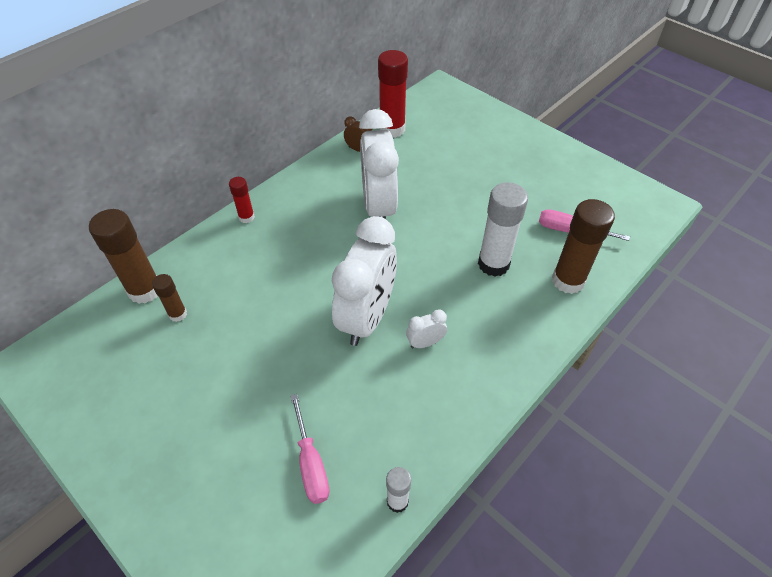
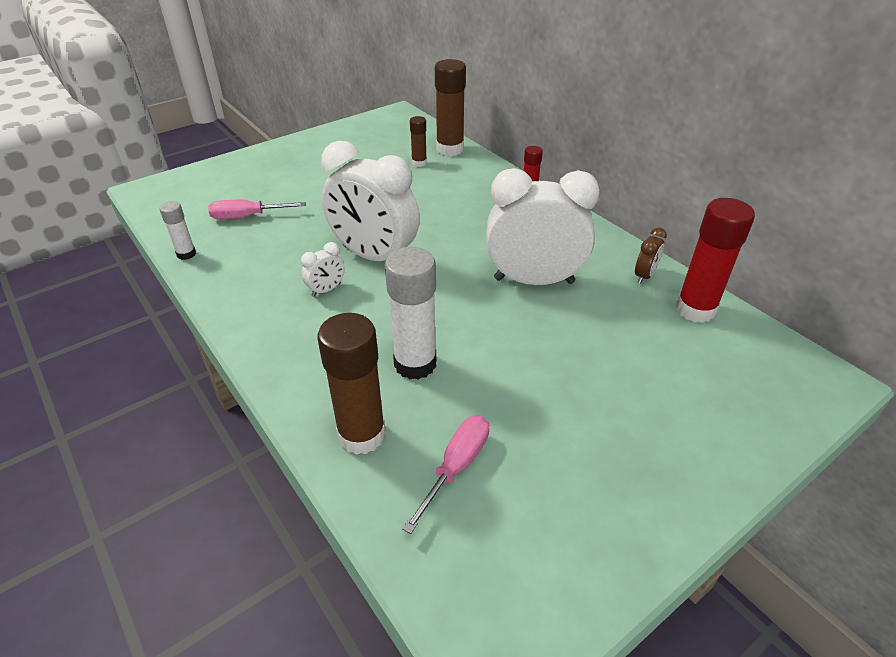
camera: 100 degrees right, 10 degrees down
(425, 343) = (326, 290): white clock -> white clock turned 60 degrees clockwise

